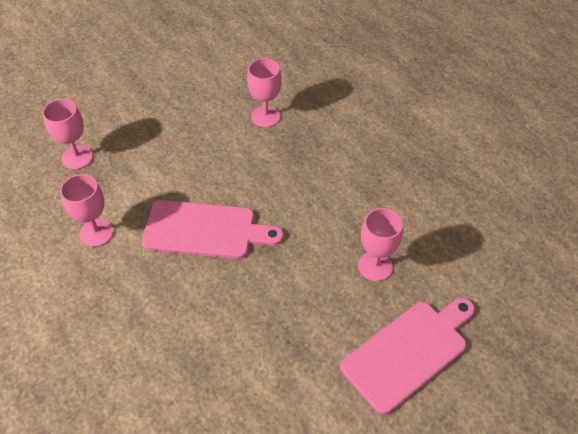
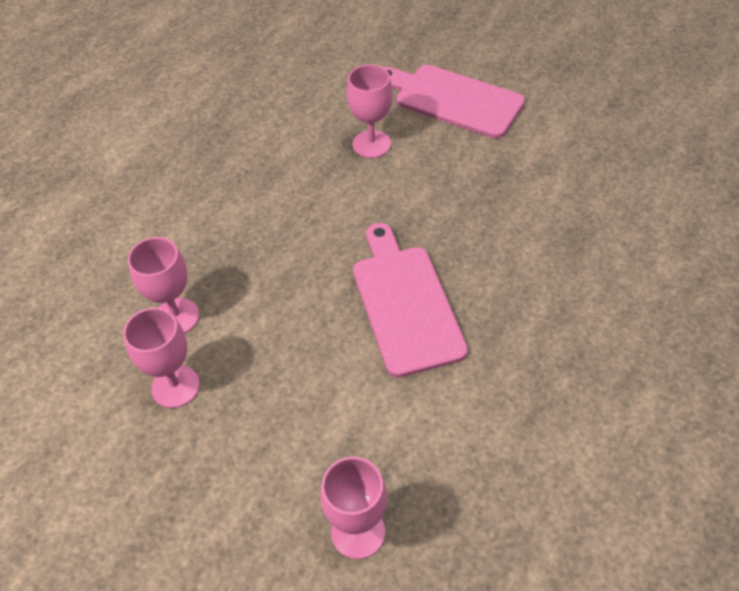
camera: 110 degrees left, 0 degrees up
(96, 233) = (476, 423): pink goblet -> pink goblet (175, 386)

